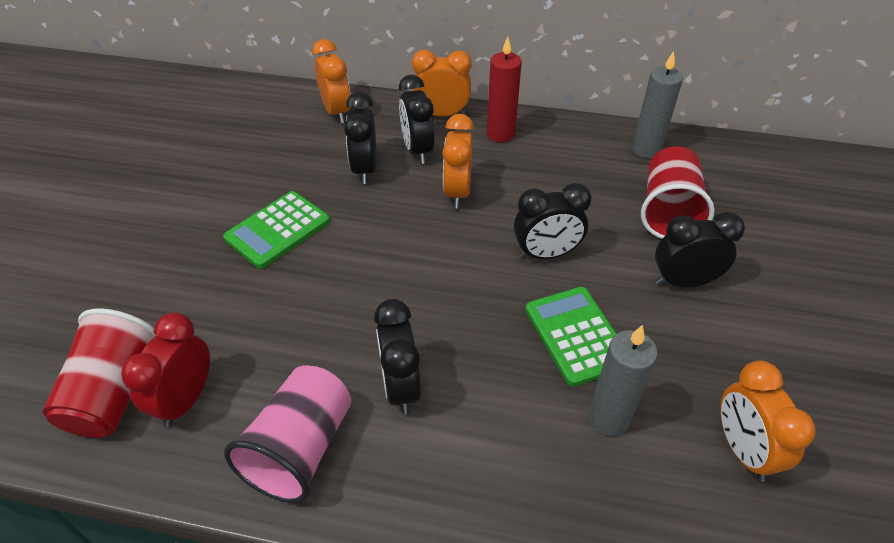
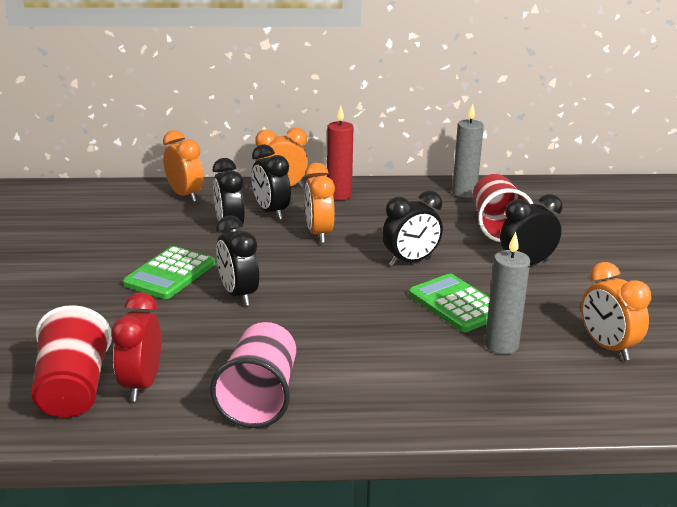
camera: 15 degrees left, 20 degrees down
(400, 386) = (326, 351): black clock -> black clock (238, 295)

